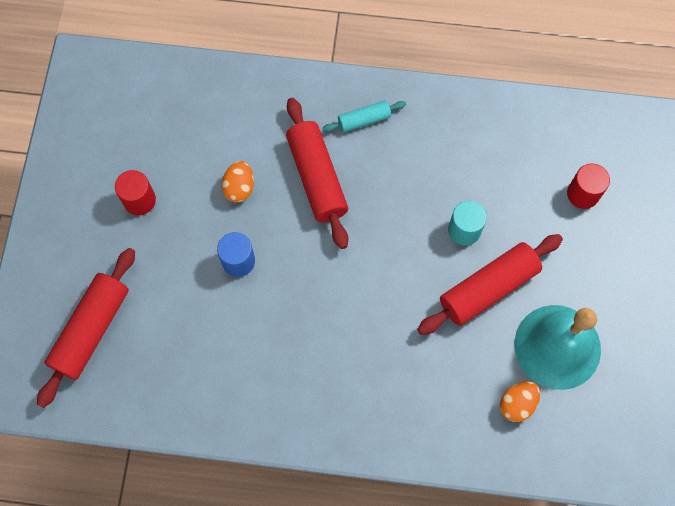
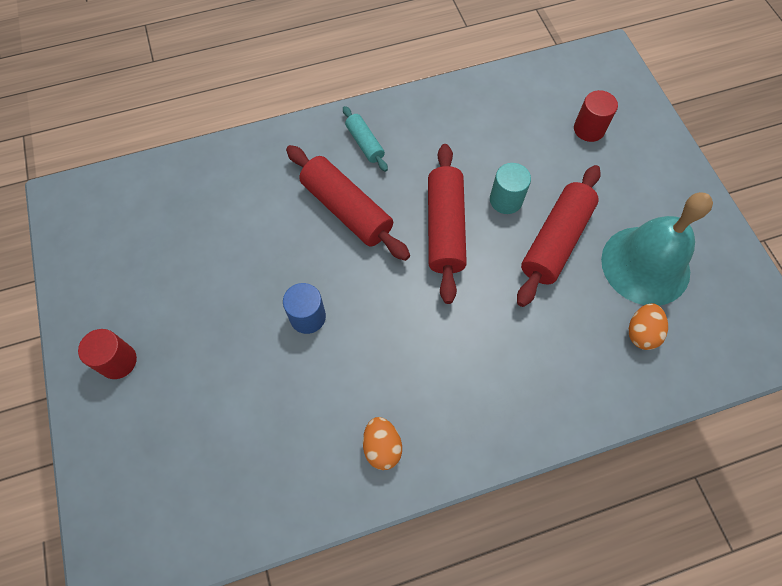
camera: 25 degrees left, 5 degrees down
(92, 330) = (183, 454): red rolling pin -> red rolling pin (445, 228)
(139, 200) = (179, 301): red cylinder -> red cylinder (118, 361)
(239, 188) = (276, 248): orange egg -> orange egg (382, 447)
(364, 120) = (364, 143): turquoise rolling pin -> turquoise rolling pin turned 75 degrees counterclockwise

